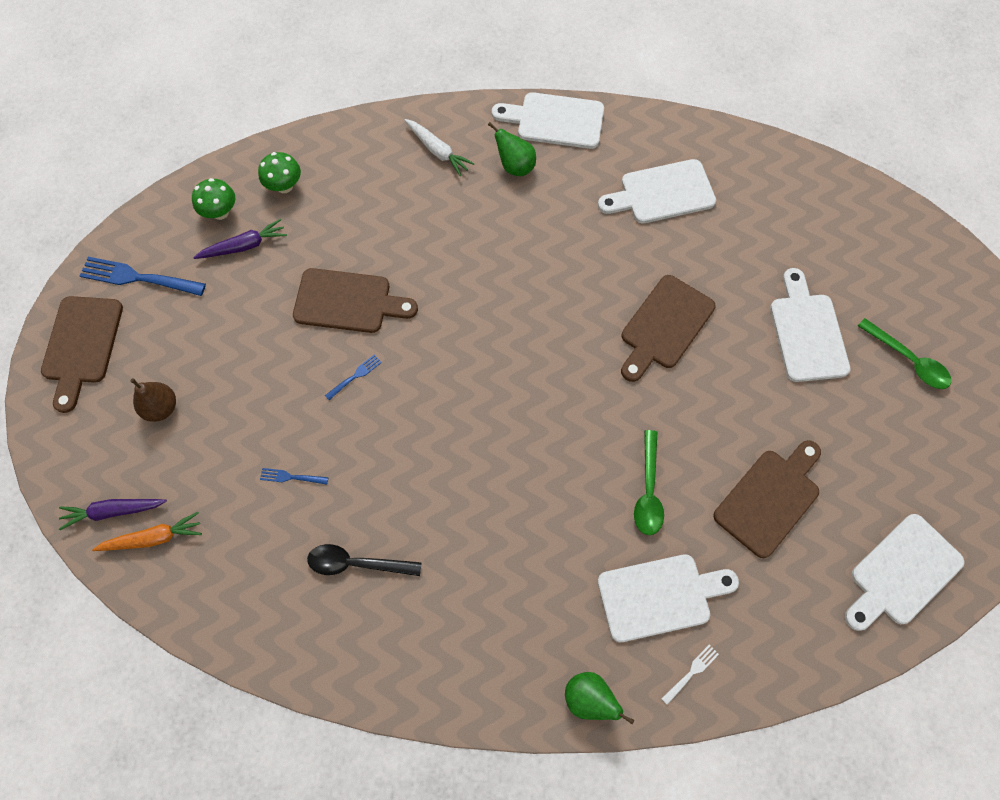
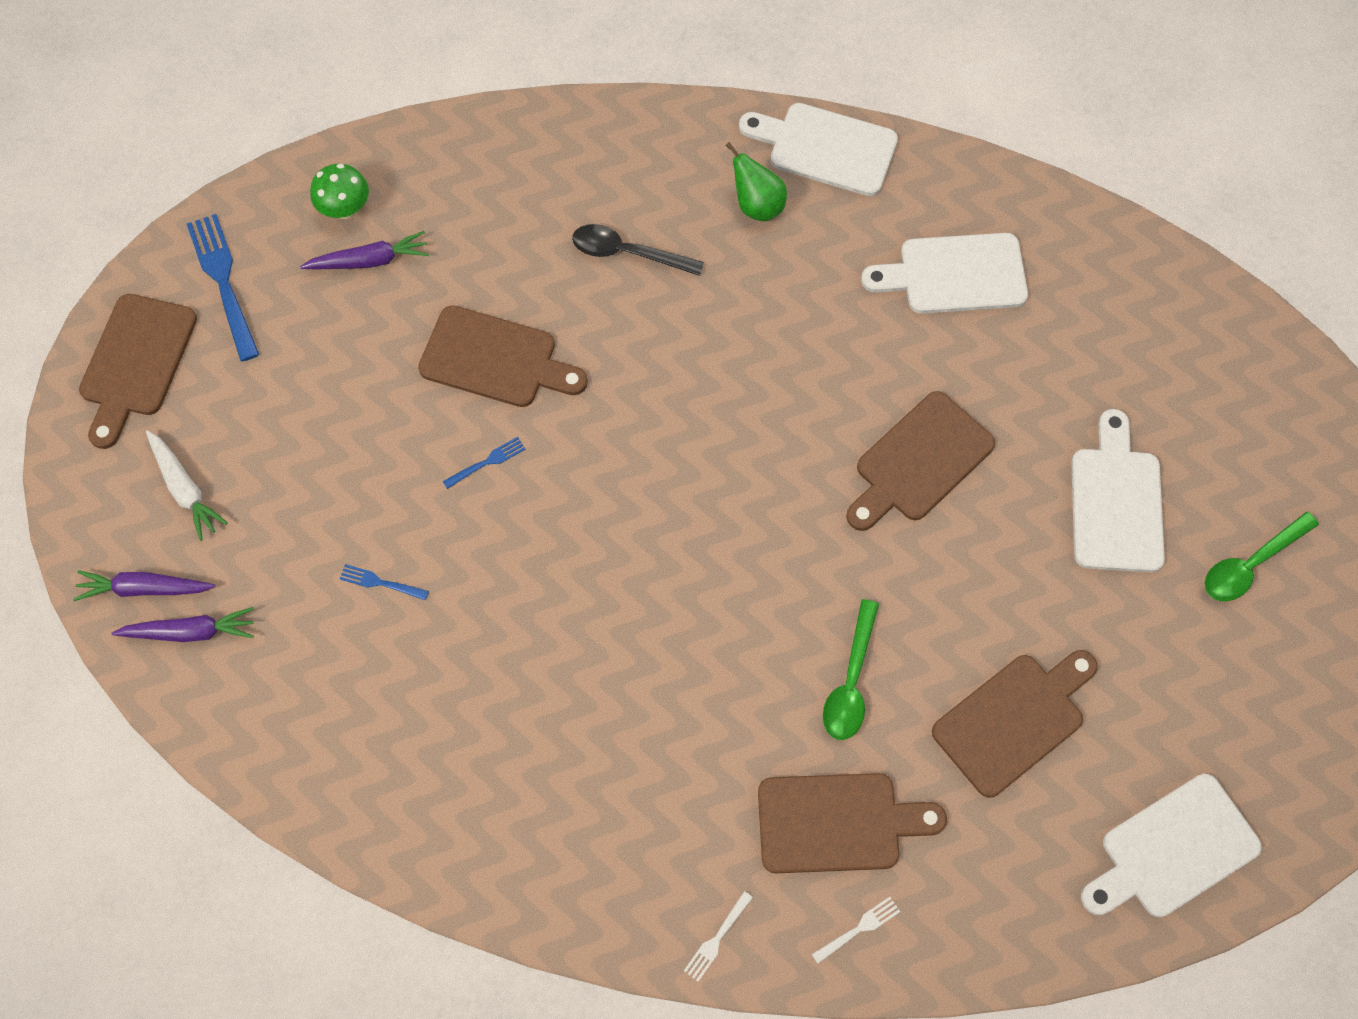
camera: 10 degrees right, 0 degrees up
(139, 277) = (224, 282): blue fork -> blue fork turned 45 degrees clockwise
(153, 538) = (191, 632): orange carrot -> purple carrot
(161, 408) = (226, 463): brown pear -> none
(284, 186) = (437, 185): green mushroom -> none
(356, 563) = (445, 710): black spoon -> black spoon (627, 253)
(438, 151) = (654, 167): white carrot -> white carrot (185, 489)
(589, 699) = (717, 938): green pear -> white fork
(660, 596) = (837, 822): white cutting board -> brown cutting board
(908, 360) = (1250, 564): green spoon -> green spoon turned 90 degrees clockwise

